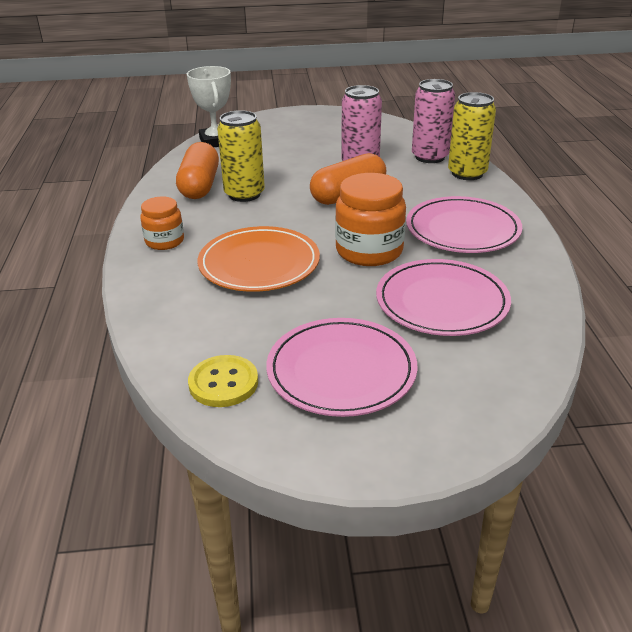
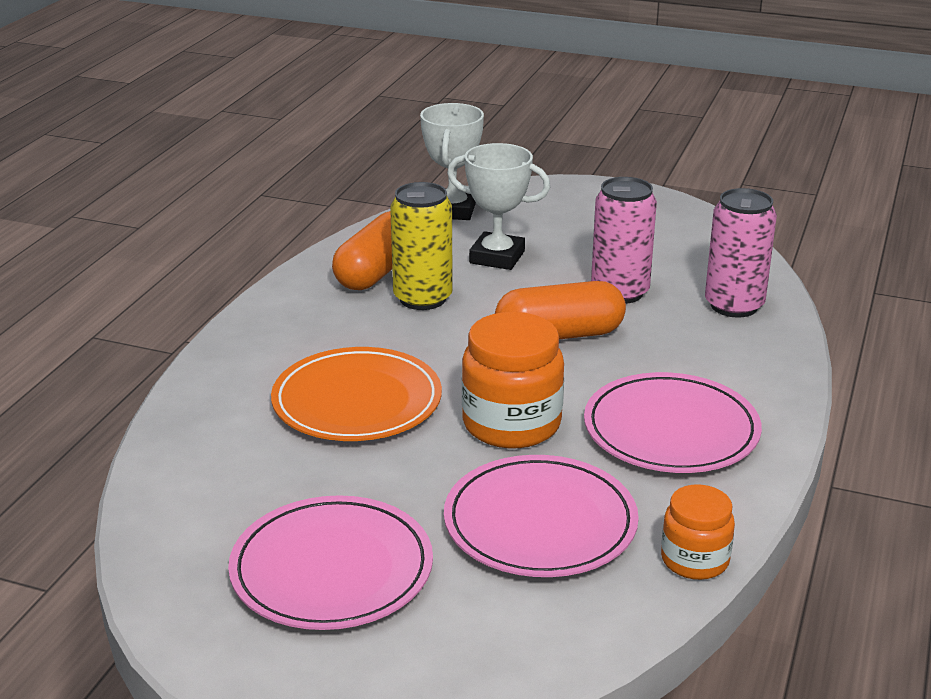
camera: 25 degrees right, 5 degrees down
(164, 241) = (271, 339): orange jar -> orange jar (694, 560)
(223, 383) = (189, 538): yellow button -> none
(269, 161) = (497, 257): none -> white trophy
(467, 173) = (765, 346): yellow can -> none

